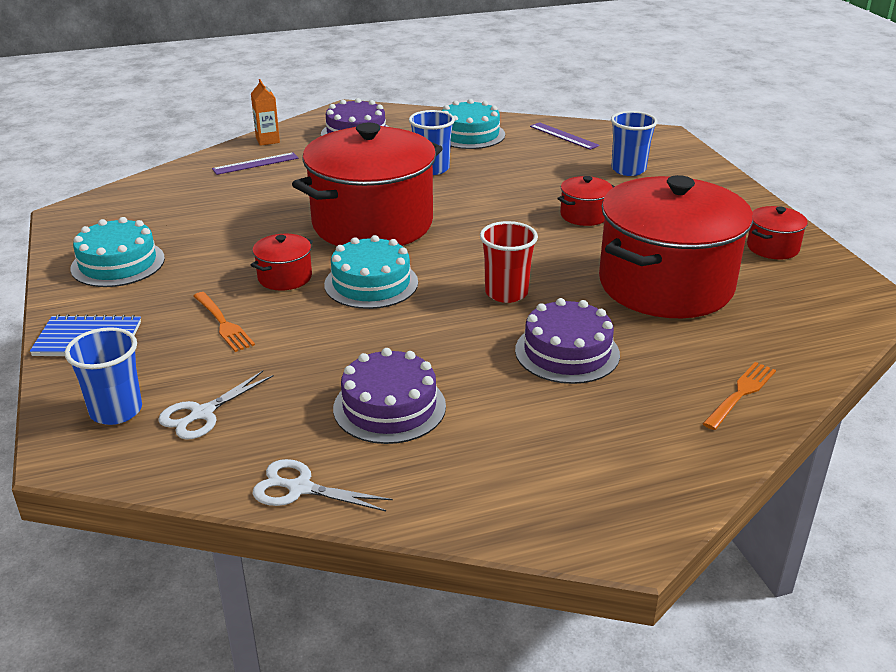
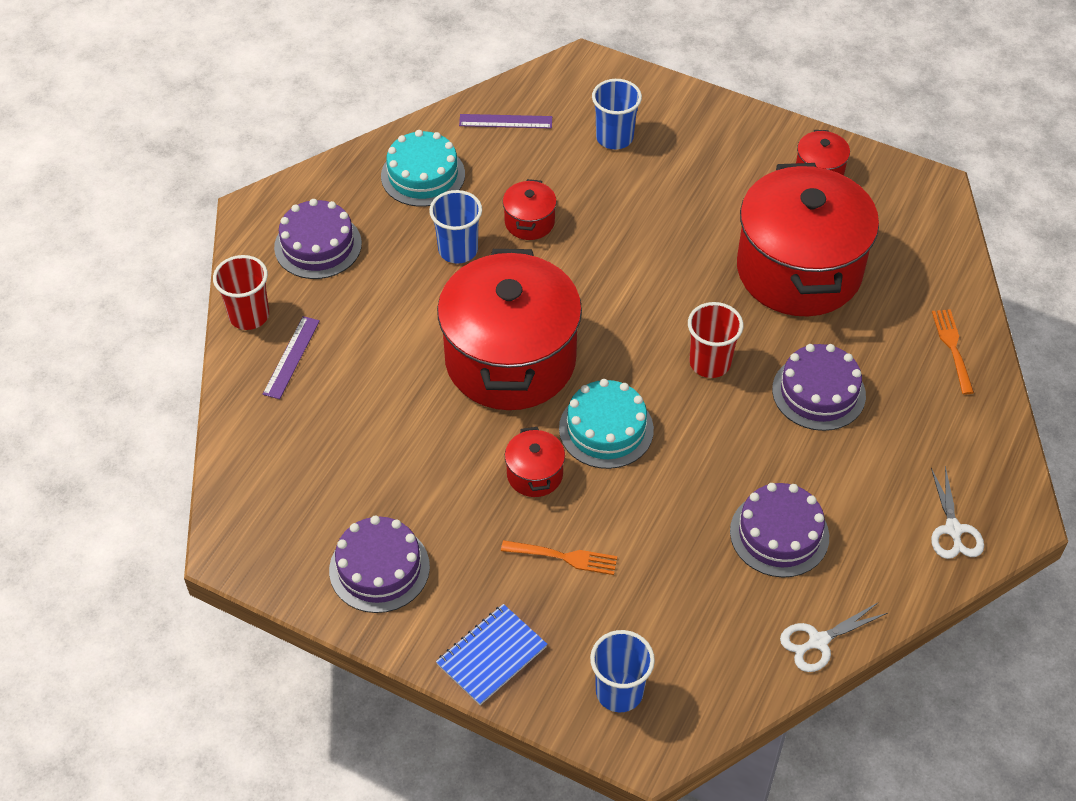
camera: 45 degrees left, 20 degrees up
(118, 263) = (379, 568): turquoise cake -> purple cake
(202, 414) = (677, 643): white scissors -> white scissors (953, 530)
(267, 140) = (249, 315): orange carton -> red cup
(584, 215) = (653, 227): red pot -> red pot (529, 222)

